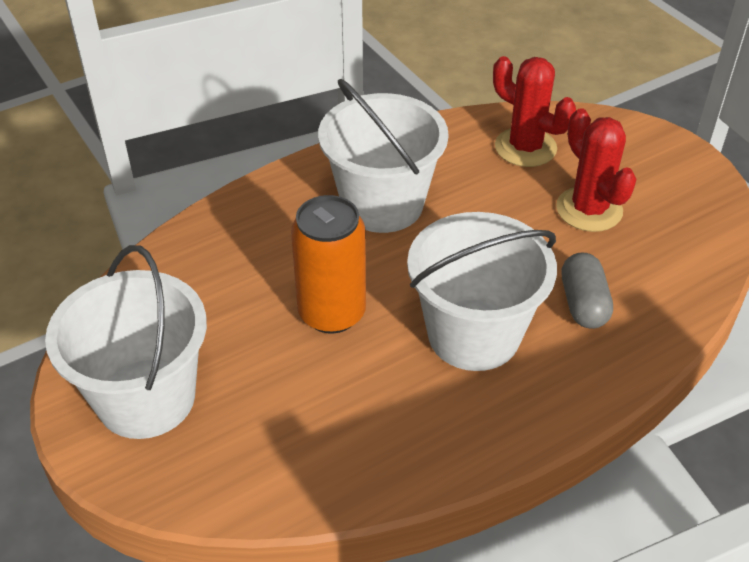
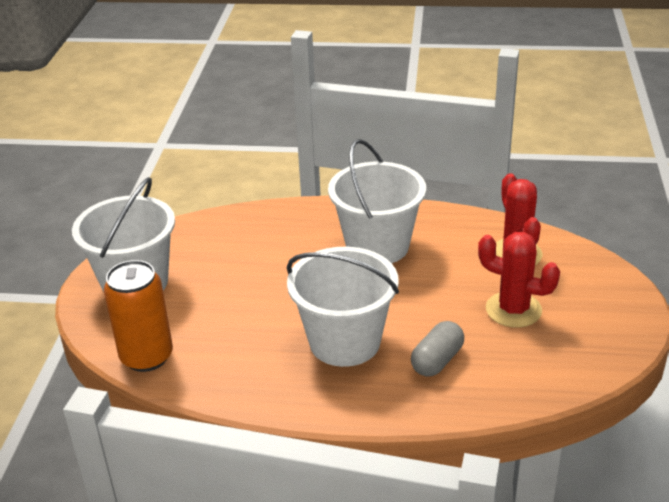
camera: 40 degrees right, 10 degrees down
(332, 313) = (277, 290): orange can -> orange can (147, 357)
(589, 209) = (513, 310): red cactus -> red cactus turned 75 degrees counterclockwise

